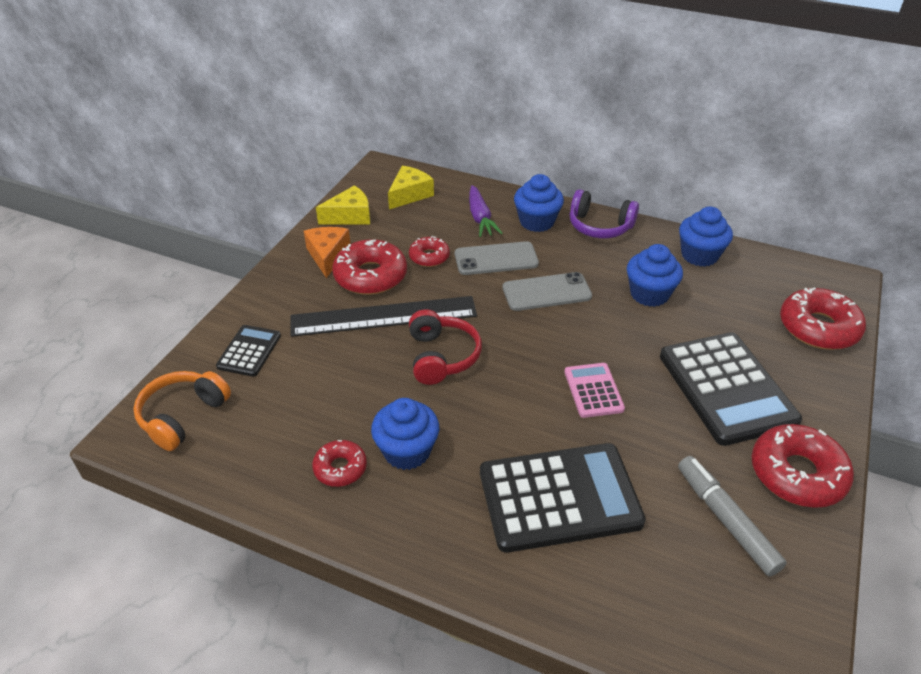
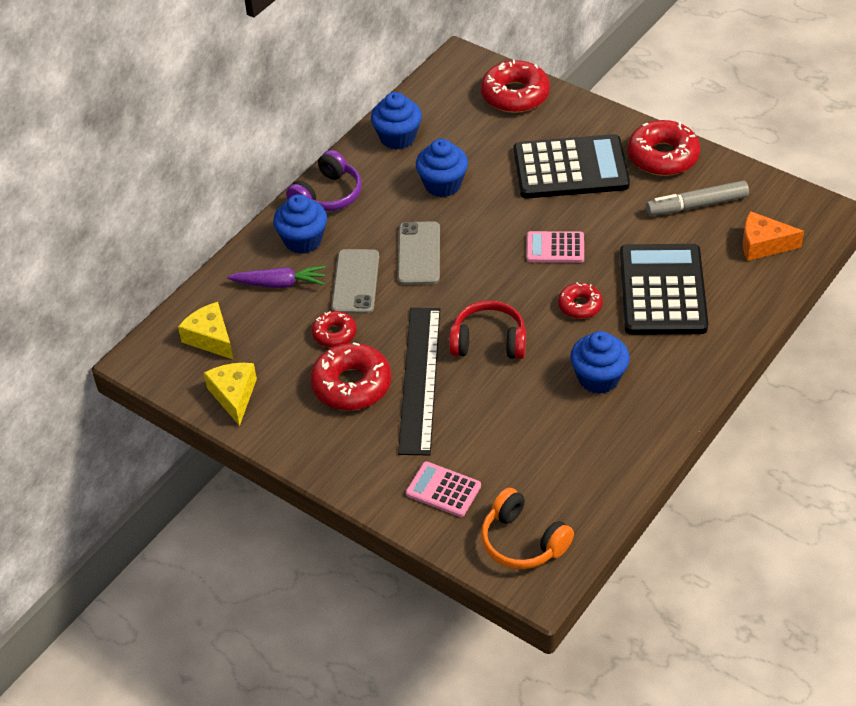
camera: 75 degrees left, 5 degrees up
(249, 351) = (443, 490): black calculator -> pink calculator
(328, 256) = (303, 419): orange cheese -> orange cheese (763, 244)
(340, 468) = (609, 424): red donut -> red donut (580, 305)

